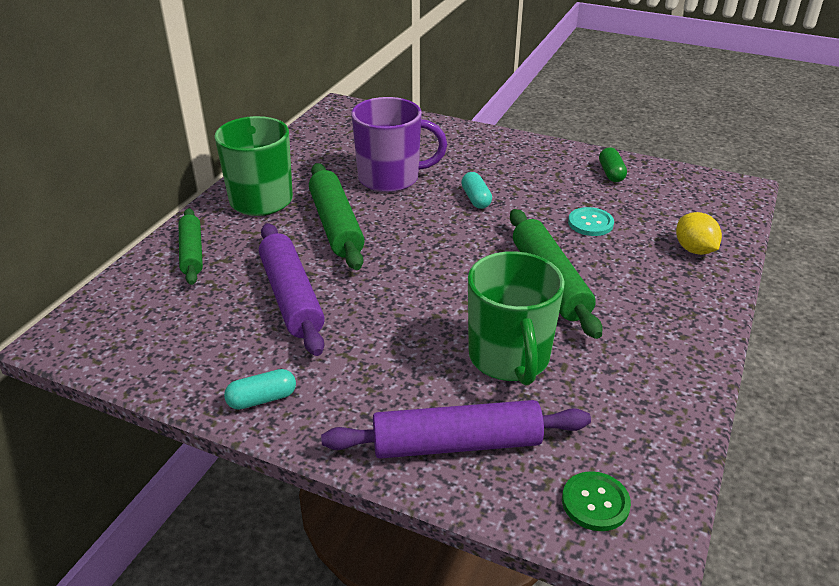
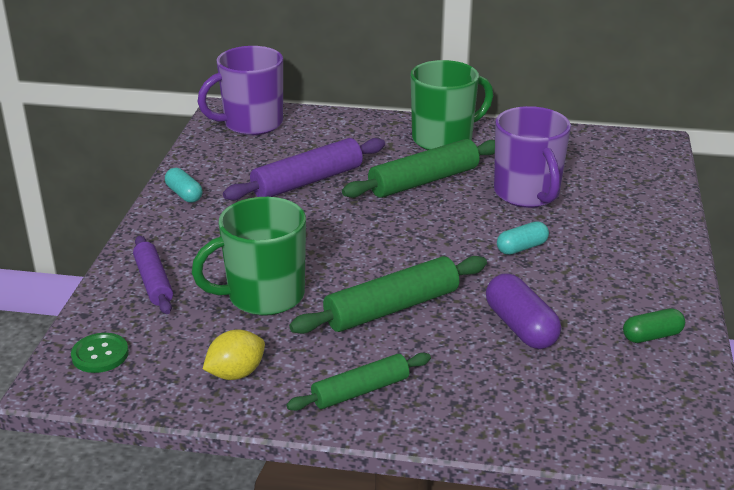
camera: 75 degrees right, 5 degrees down
(117, 321) = (251, 124): none -> purple mug
(192, 253) = (347, 129): green rolling pin -> green rolling pin (360, 391)
(456, 444) = (153, 282): purple rolling pin -> purple rolling pin, size x0.64
(590, 223) = (520, 327): turquoise button -> purple capsule
(694, 250) = (509, 408): yellow lemon -> yellow lemon (236, 373)

